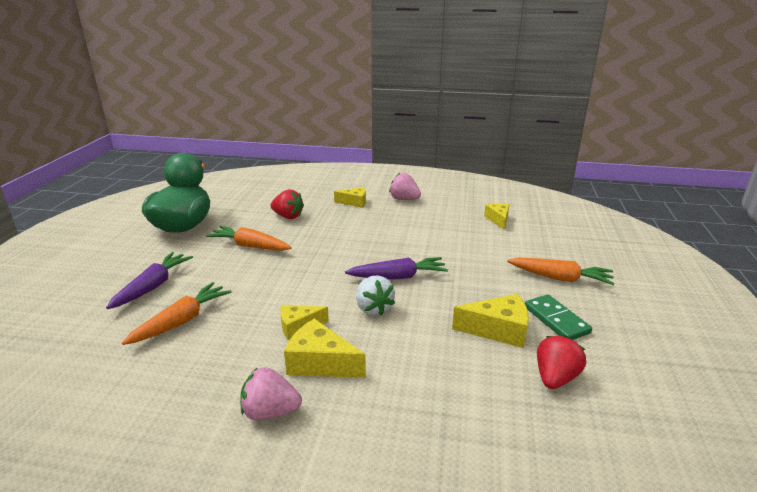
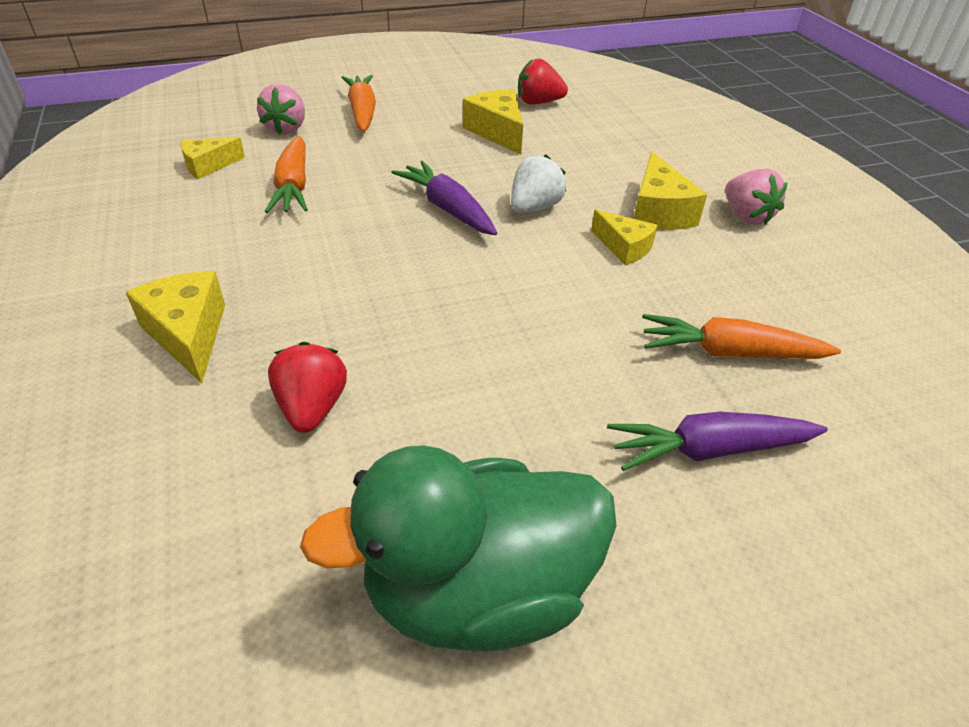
camera: 120 degrees left, 15 degrees up
(250, 246) = (478, 398): orange carrot -> orange carrot (293, 186)
(354, 202) = (188, 334): yellow cheese -> yellow cheese, size x1.51
(404, 199) = (147, 273): pink strawberry -> pink strawberry (286, 128)
(556, 320) = (450, 108): green domino -> none

